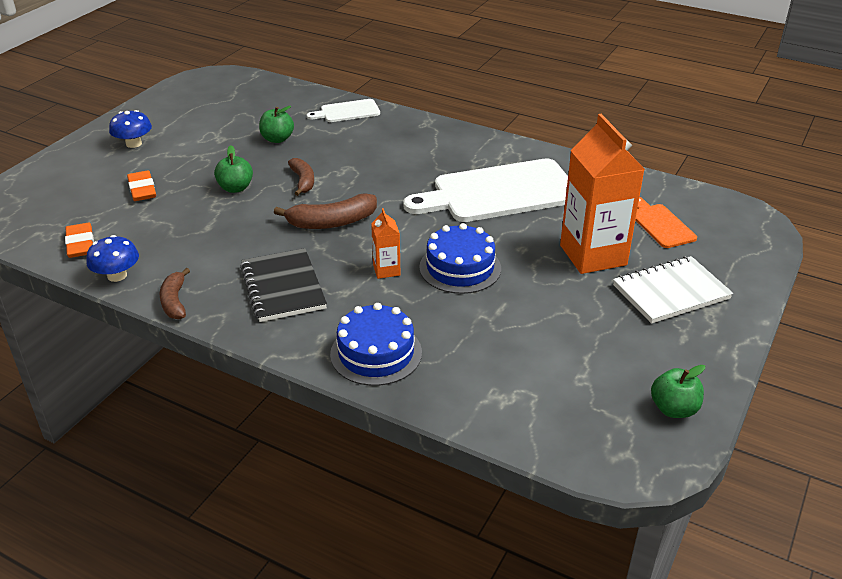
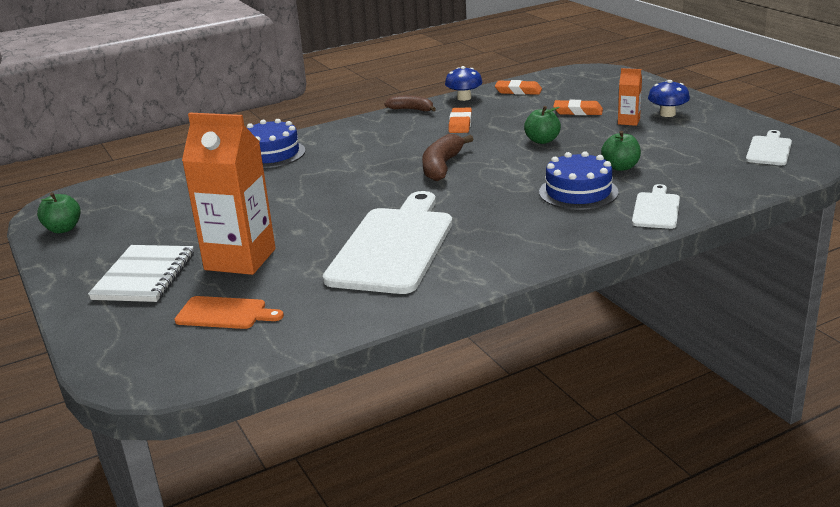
camera: 125 degrees right, 10 degrees down
(205, 91) = (769, 150): none -> white cutting board
(210, 249) = (460, 124): none -> orange eraser
(283, 287) = (381, 139): black notebook -> none
(303, 181) = (523, 166): brown banana -> none
(386, 270) = (350, 173): orange carton -> orange carton (628, 121)
(460, 268) = (312, 199): blue cake -> blue cake (578, 192)

